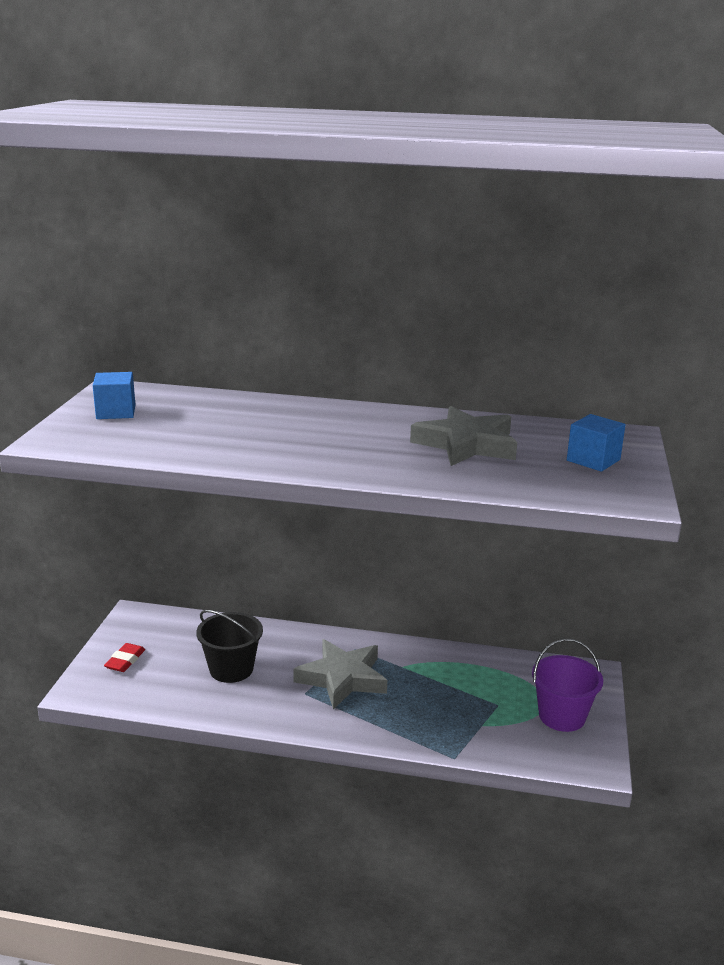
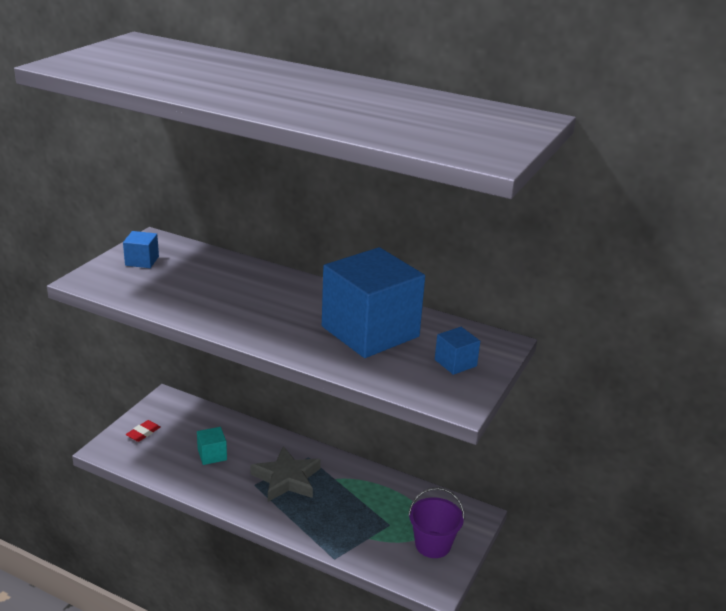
camera: 15 degrees right, 5 degrees up
(231, 669) = (212, 455): black bucket -> turquoise cube
(466, 444) = (370, 331): grey star -> blue cube

